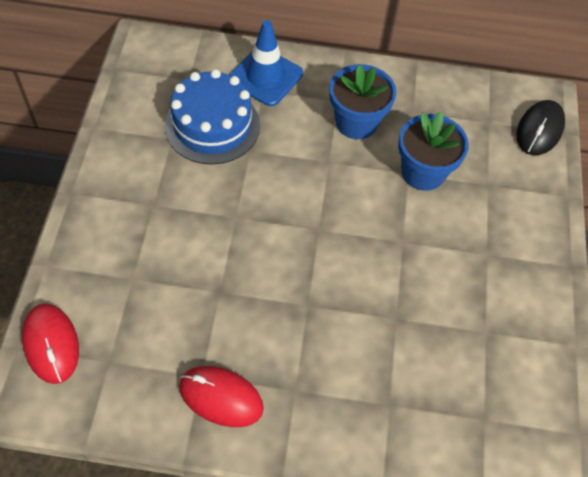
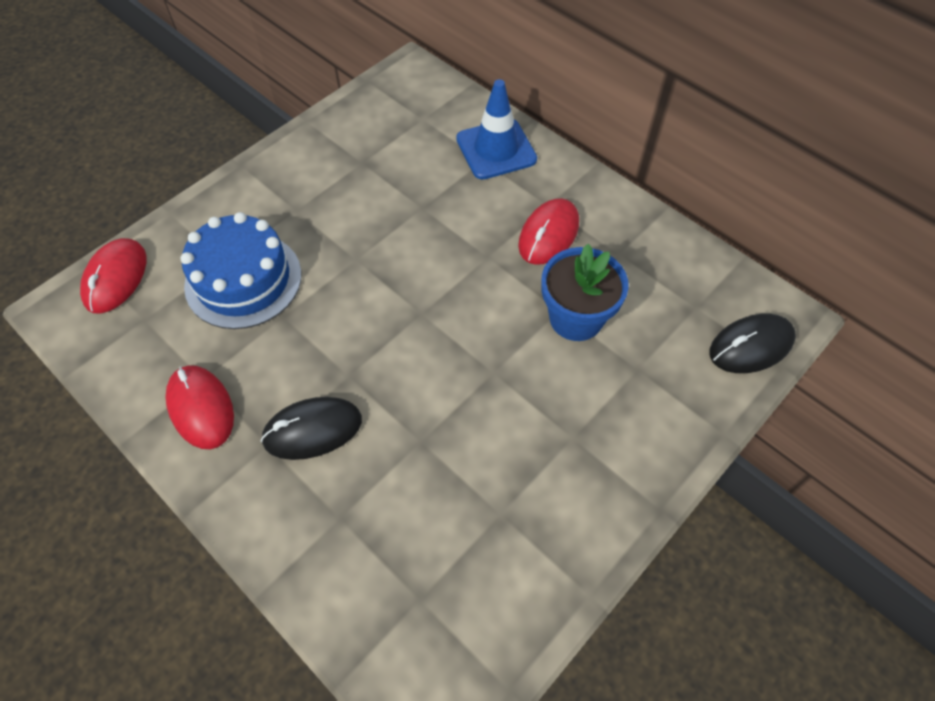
camera: 40 degrees right, 0 degrees up
(212, 125) = (408, 168): blue cake -> blue cake (243, 280)
(317, 359) = (312, 430): none -> black mouse
(356, 122) = (548, 234): blue flower pot -> red mouse

